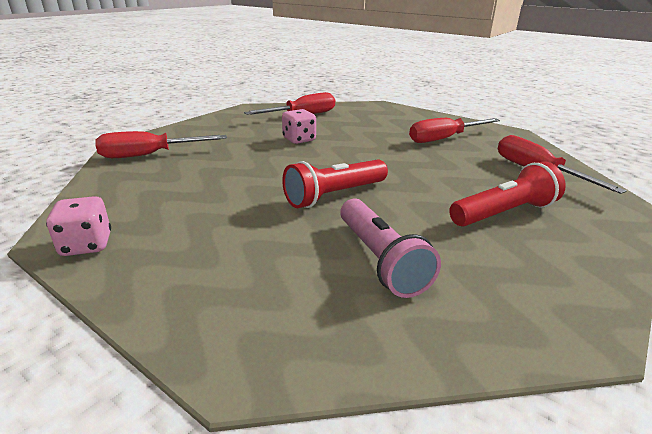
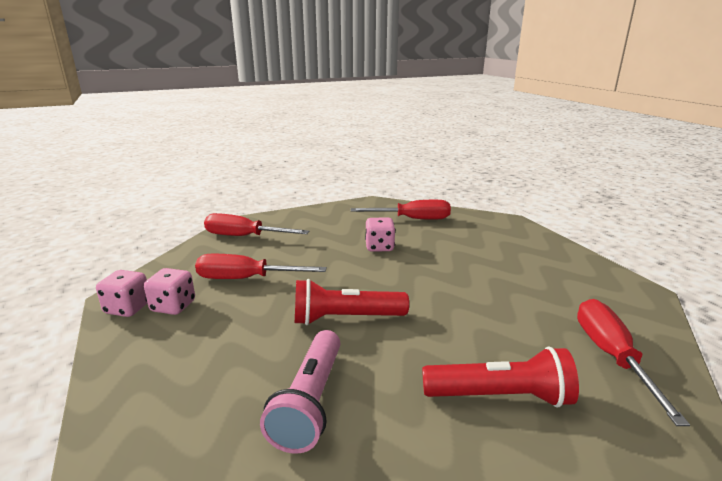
camera: 30 degrees right, 5 degrees down
(144, 229) = (173, 306): none -> pink dice
(444, 139) = (537, 280): red screwdriver -> red screwdriver (246, 279)

